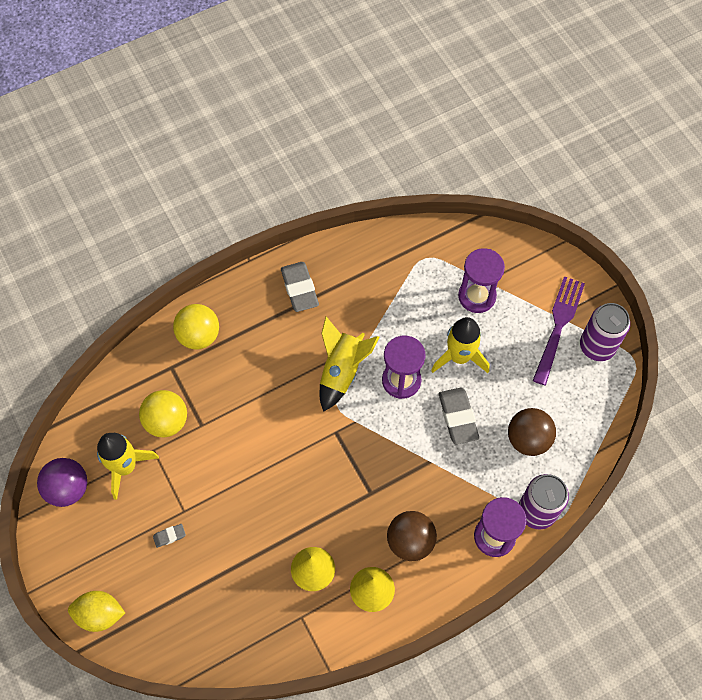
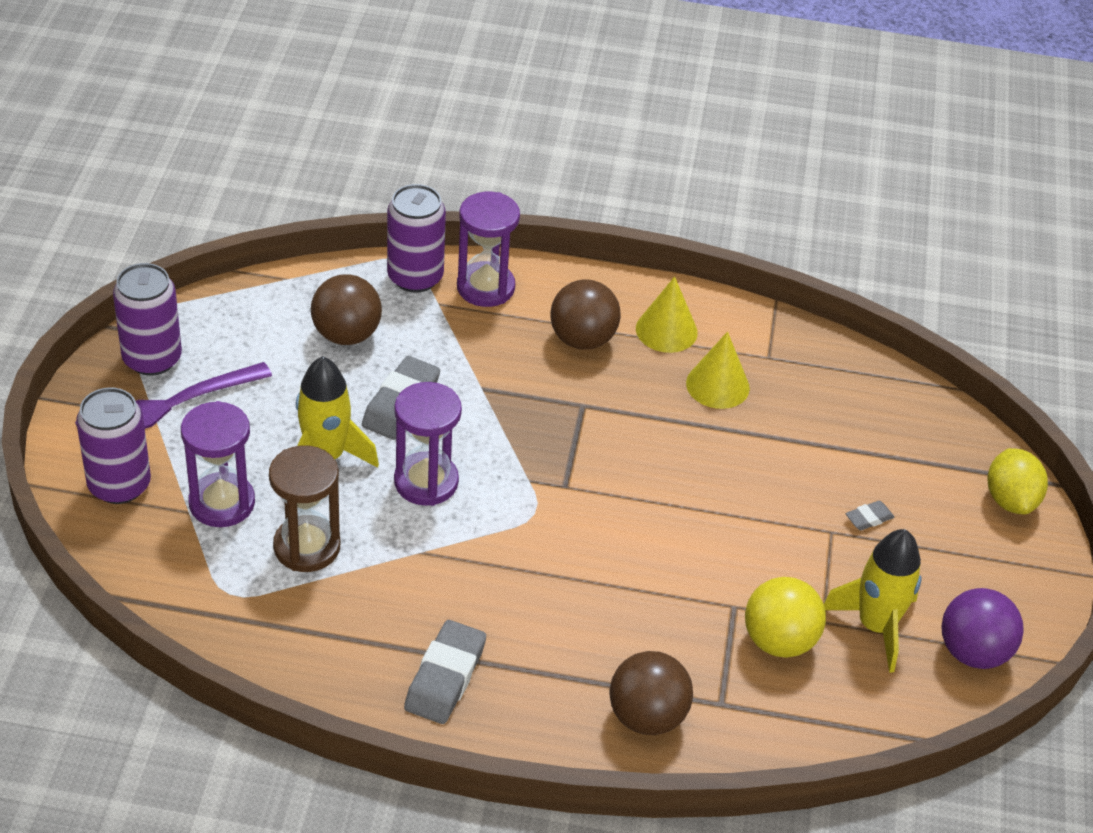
camera: 145 degrees left, 20 degrees down
(100, 614) = (1010, 500): yellow lemon -> yellow lemon turned 45 degrees clockwise
(169, 536) = (869, 518): grey eraser -> grey eraser turned 45 degrees counterclockwise
(199, 336) = (647, 716): yellow ball -> brown ball
(342, 371) = (489, 541): yellow rocket -> none
(418, 304) = (307, 547): none -> brown hourglass
(528, 270) = (119, 485): none -> purple can

